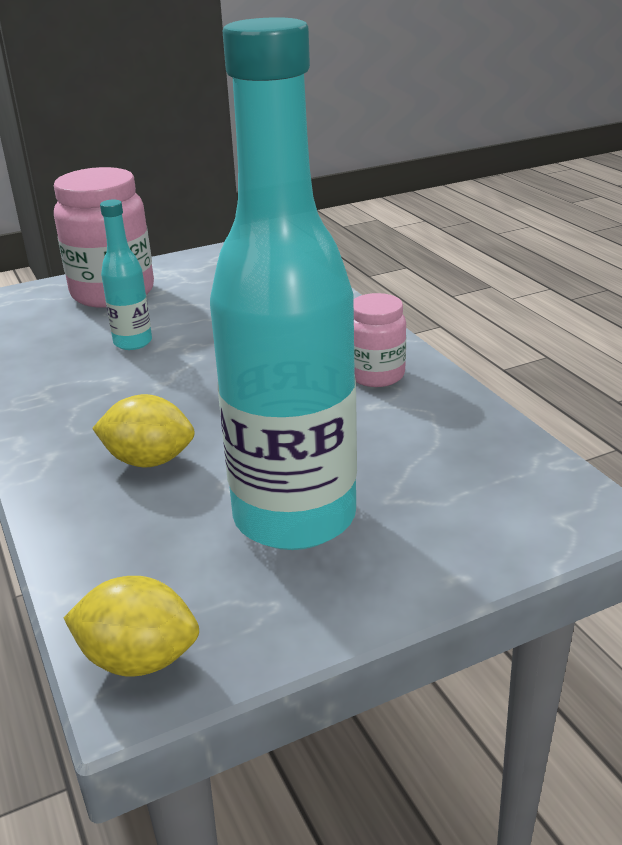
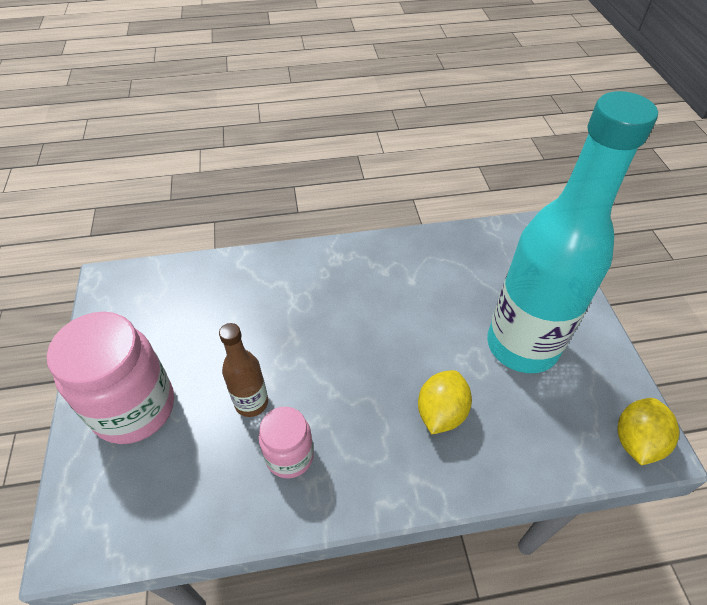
camera: 75 degrees left, 20 degrees up
(133, 342) = (251, 403): turquoise bottle -> brown bottle
(376, 375) = (375, 268): pink jar -> pink jar (289, 456)

